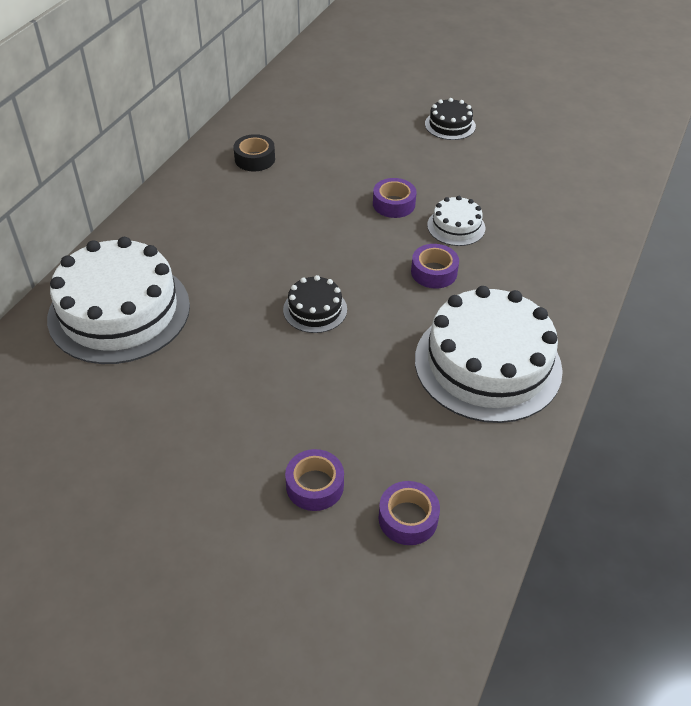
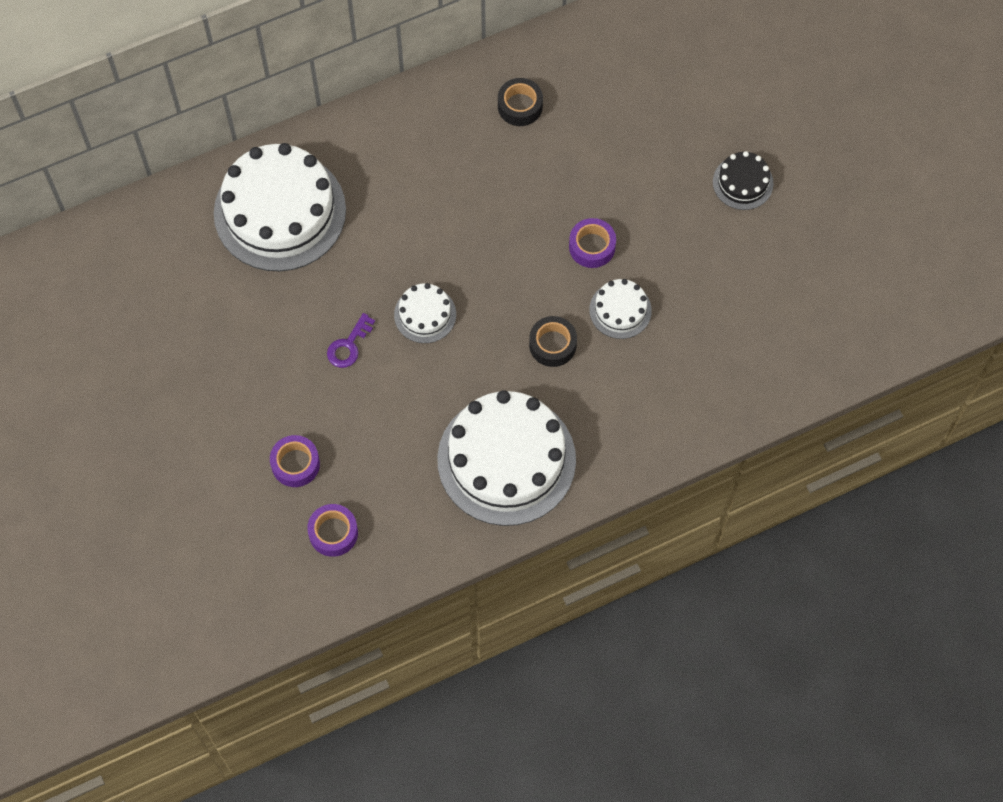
camera: 40 degrees right, 20 degrees up
(272, 366) = (349, 345): none -> purple key
(315, 309) = (425, 314): black cake -> white cake
(434, 272) = (552, 345): purple tape -> black tape

